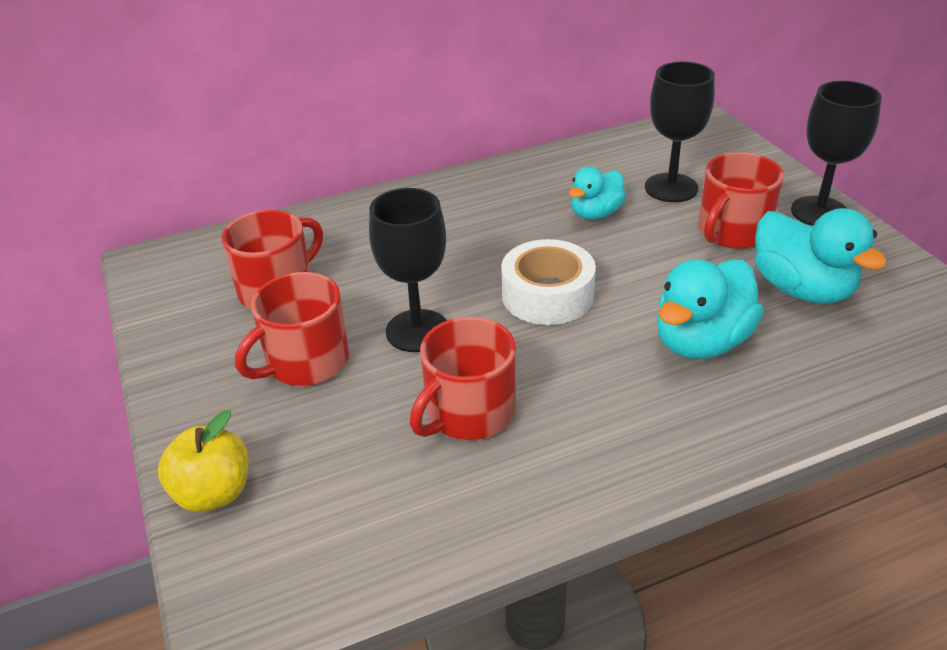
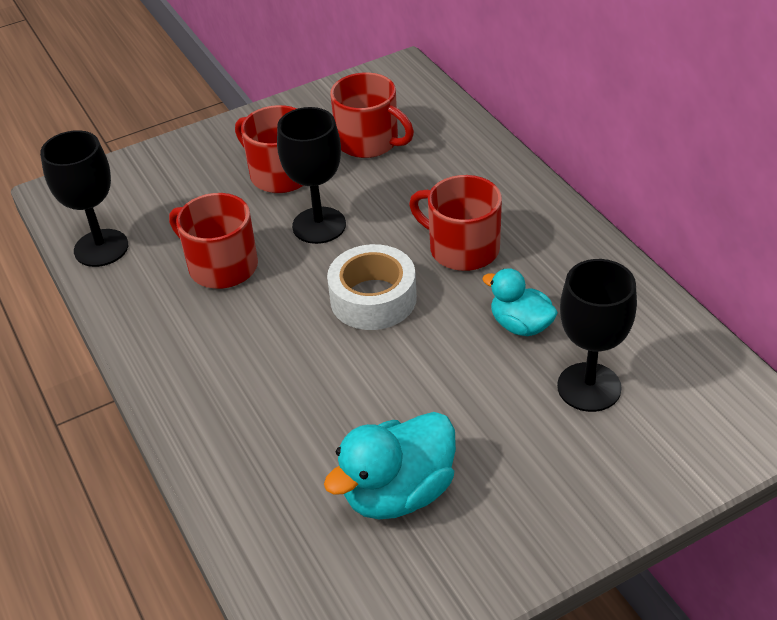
camera: 85 degrees right, 5 degrees up
(213, 493) = (154, 162): yellow apple -> none
(701, 342) = (308, 406): turquoise duck -> none
(732, 232) = (503, 439): red mug -> red mug (462, 248)
(819, 212) = (562, 527): black goblet -> black goblet (101, 248)

